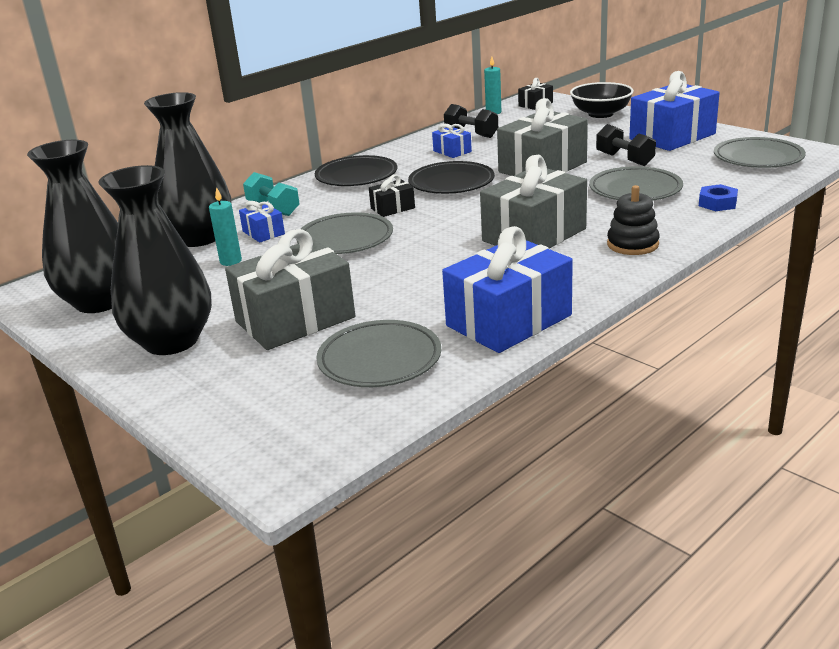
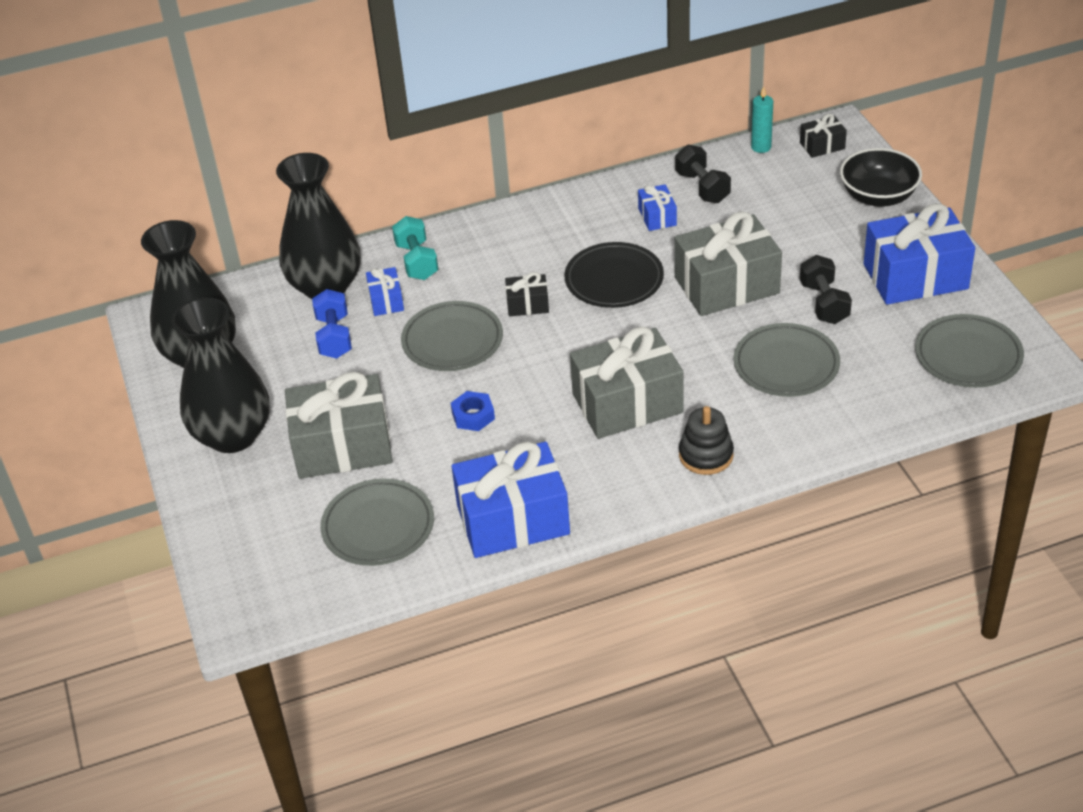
camera: 25 degrees right, 15 degrees up
(231, 261) = (334, 337): turquoise candle -> blue dumbbell
(356, 176) = (529, 230): black plate -> none
(717, 203) = (847, 421): blue nut -> blue nut (473, 416)

